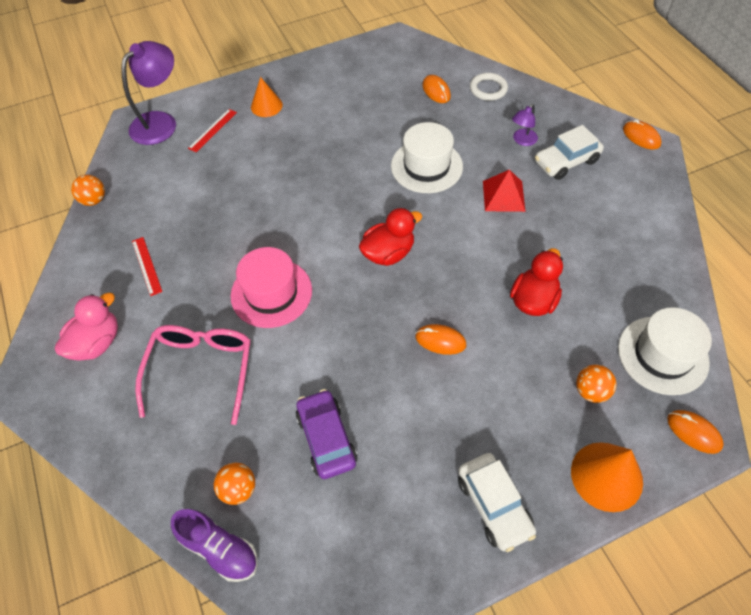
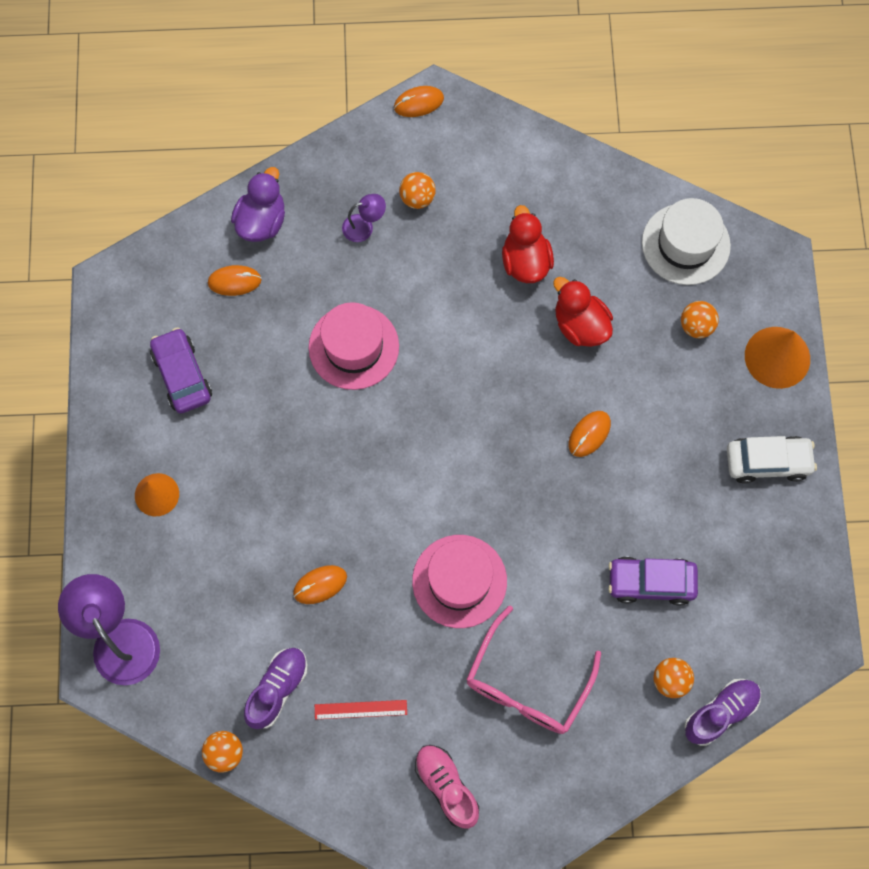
camera: 70 degrees left, 15 degrees up
(97, 343) = (446, 786): pink duck -> pink shoe
(149, 212) = (277, 689): none -> purple shoe
(201, 371) = (527, 682): pink glasses -> pink glasses turned 90 degrees counterclockwise
(213, 130) = (169, 575): red ruler -> none
(355, 89) = (182, 375): none -> purple car
(388, 253) = (460, 440): red duck -> red duck (525, 261)
(426, 166) = (353, 347): white hat -> pink hat
(488, 89) = (262, 221): white ring -> purple duck
(503, 196) = (435, 286): red pyramid -> none
(522, 140) = (364, 226): purple lamp -> purple lamp turned 75 degrees counterclockwise
(566, 161) = (417, 198): white car -> orange ball
(693, 432) = (766, 264): orange mouse -> orange mouse (320, 585)

